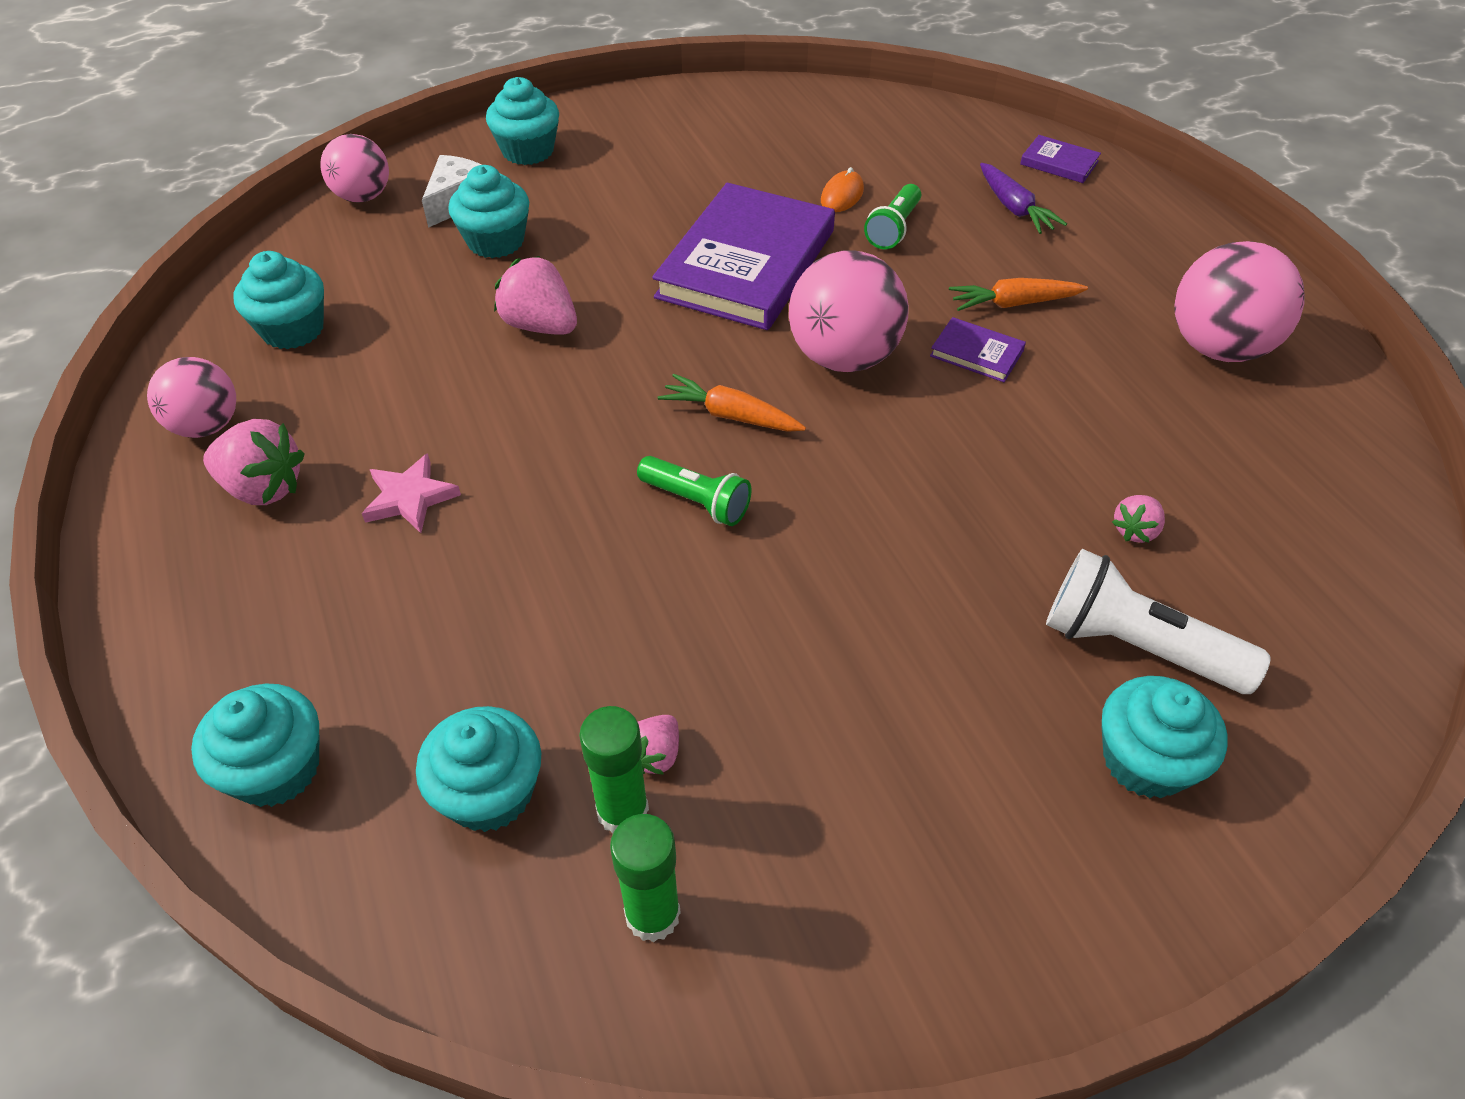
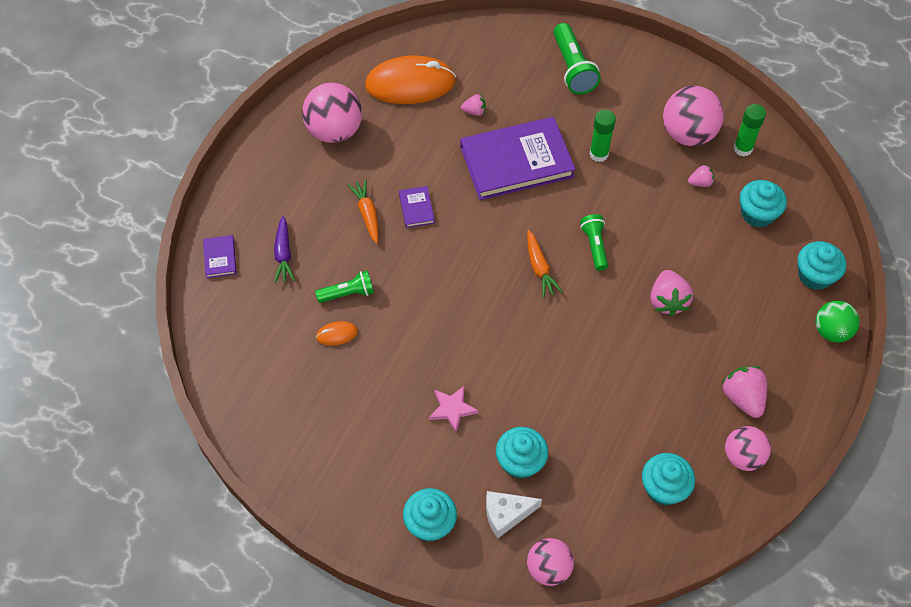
camera: 130 degrees left, 10 degrees up
(174, 694) = (831, 331): none -> green ball
(410, 497) = (692, 341): pink star -> pink star (452, 409)
(540, 326) = (558, 384): pink strawberry -> pink strawberry (667, 301)
(622, 811) = (725, 177): green glue stick -> green glue stick (599, 154)
(746, 264) = (433, 335): purple book -> purple book (516, 162)
(843, 357) = (465, 253): pink ball -> pink ball (688, 134)
(1013, 303) = (367, 214): orange carrot -> orange carrot turned 150 degrees counterclockwise
(1014, 208) = (283, 254): purple carrot -> purple carrot turned 150 degrees clockwise
(1136, 646) = (529, 88): white flashlight -> none
(1145, 761) = (573, 68): turquoise cupcake -> green flashlight
(1272, 485) = (410, 84): none -> orange mouse

